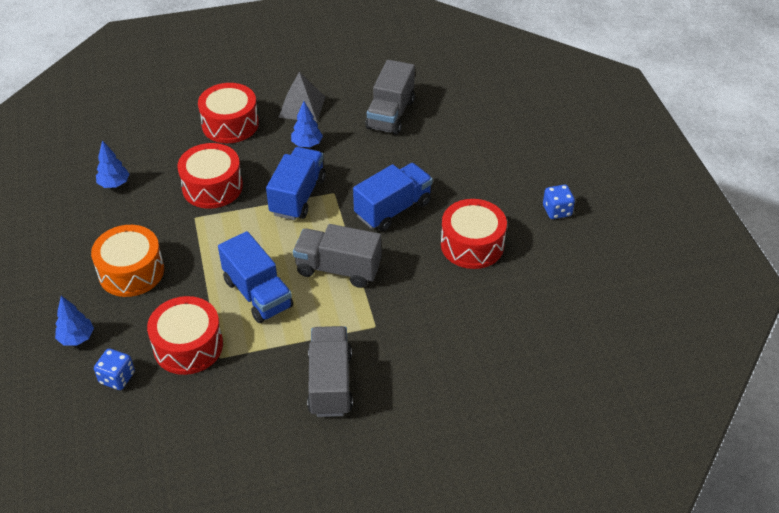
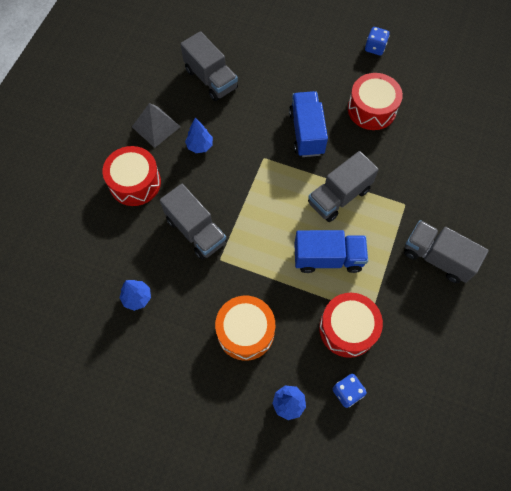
camera: 55 degrees left, 20 degrees up
(212, 187) = (196, 231): red drum -> grey truck
(297, 196) = (249, 181): blue truck -> none

